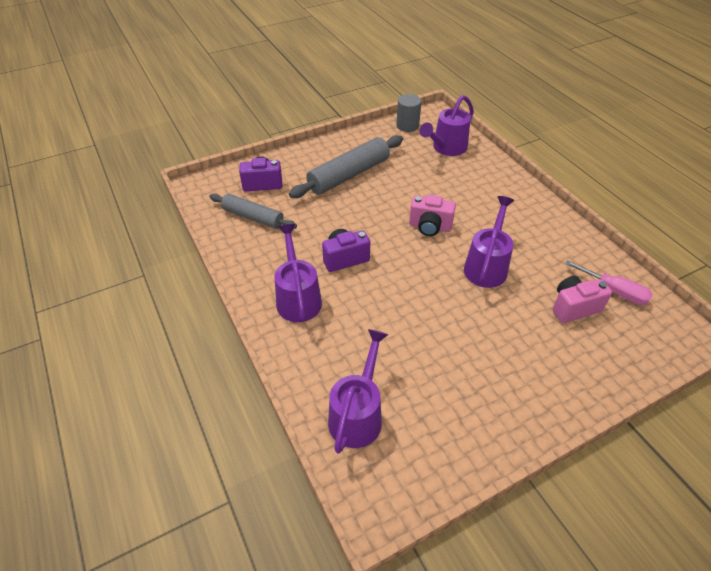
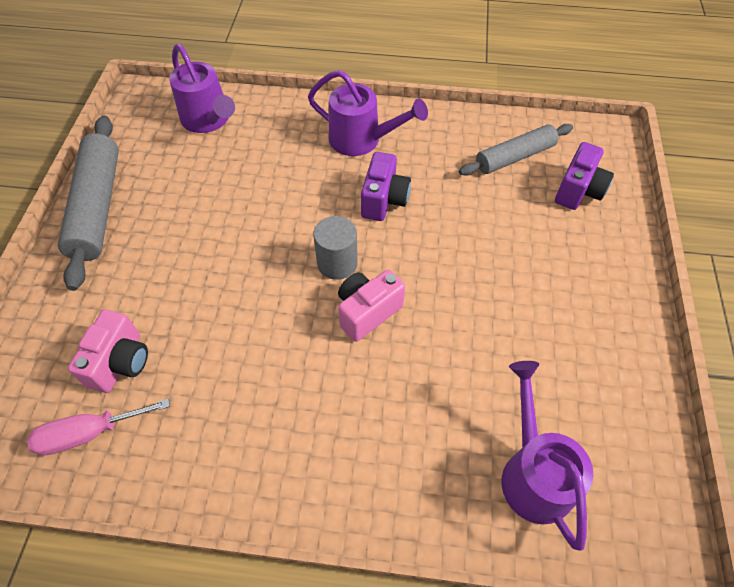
camera: 125 degrees right, 10 degrees up
(349, 175) = (541, 288): grey rolling pin -> grey rolling pin (97, 207)
(407, 126) = (642, 458): grey cylinder -> grey cylinder (337, 263)
(487, 266) = (255, 324): purple watering can -> none

